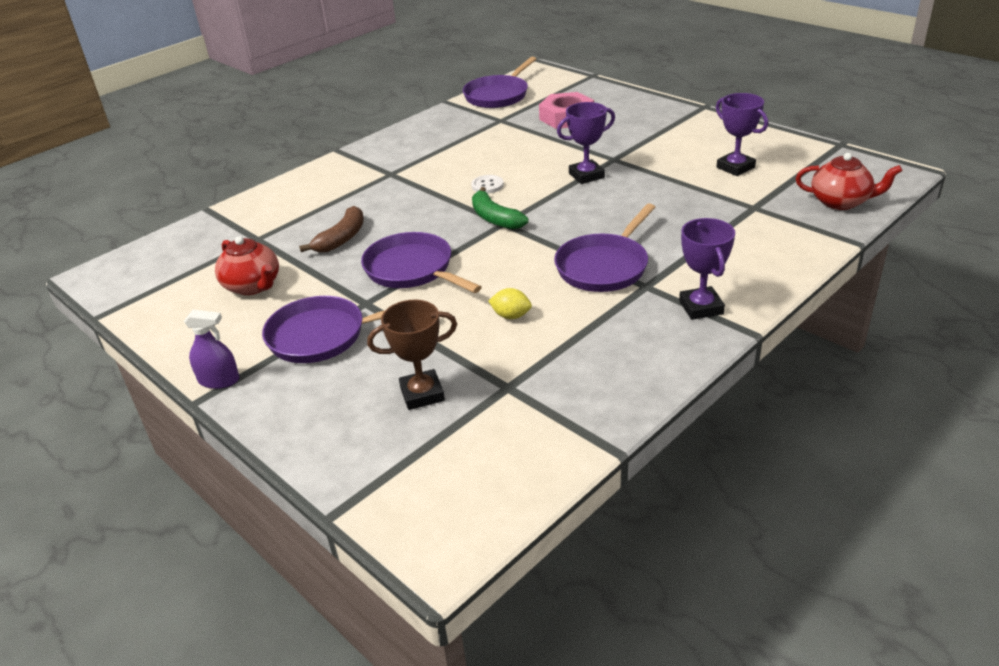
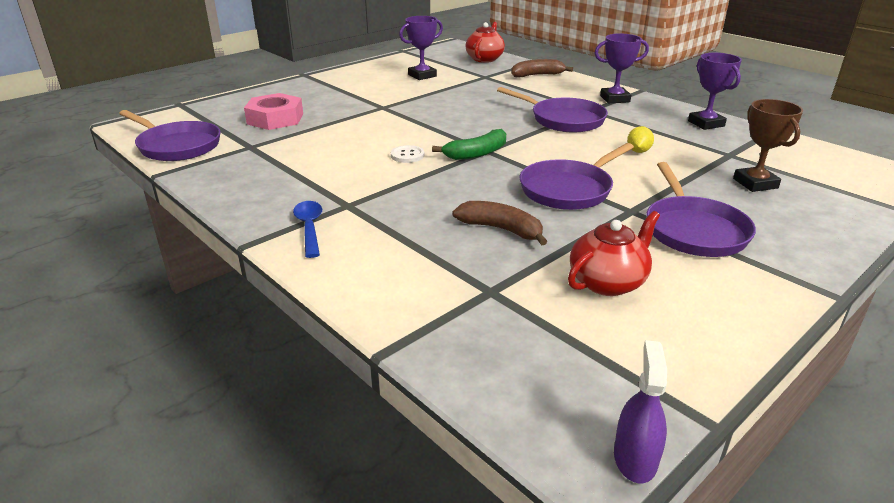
camera: 90 degrees left, 5 degrees down
(219, 380) = (794, 285): purple spray bottle -> purple spray bottle (635, 458)
(357, 166) = (309, 228): none -> blue spoon
(586, 175) = (409, 117): purple trophy -> purple trophy (706, 123)
(782, 245) = (537, 75): none -> brown banana

